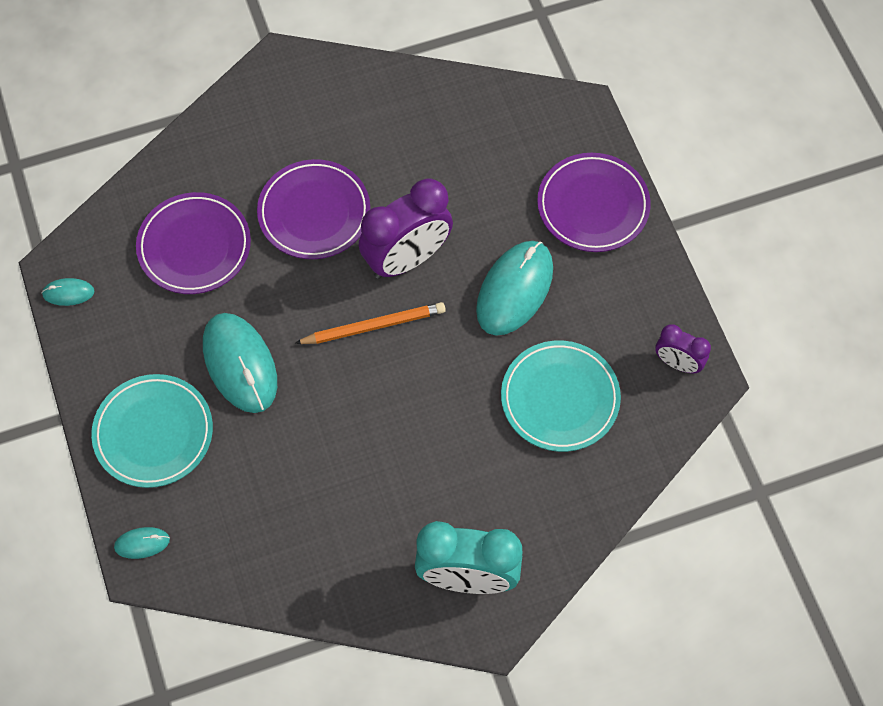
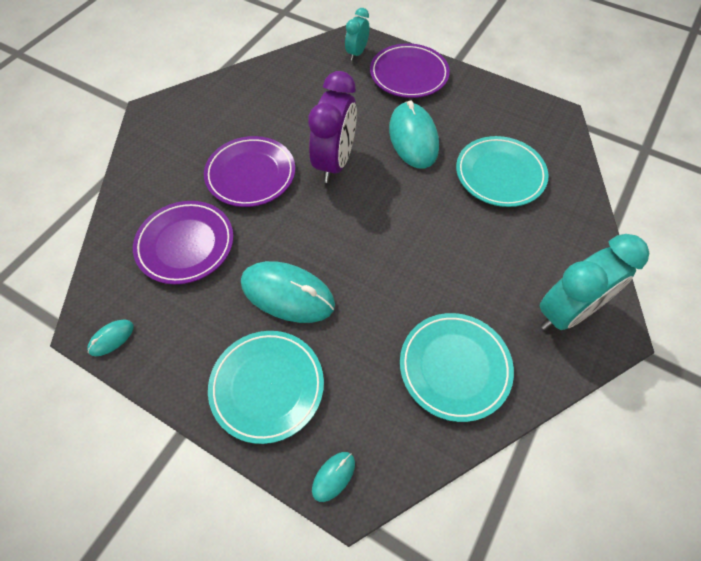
camera: 40 degrees left, 5 degrees down
(317, 541) = (454, 367): none -> turquoise plate
(373, 326) = (352, 211): orange pencil -> none
(563, 134) = (357, 53): none -> turquoise clock
(678, 363) = (536, 117): purple clock -> none

